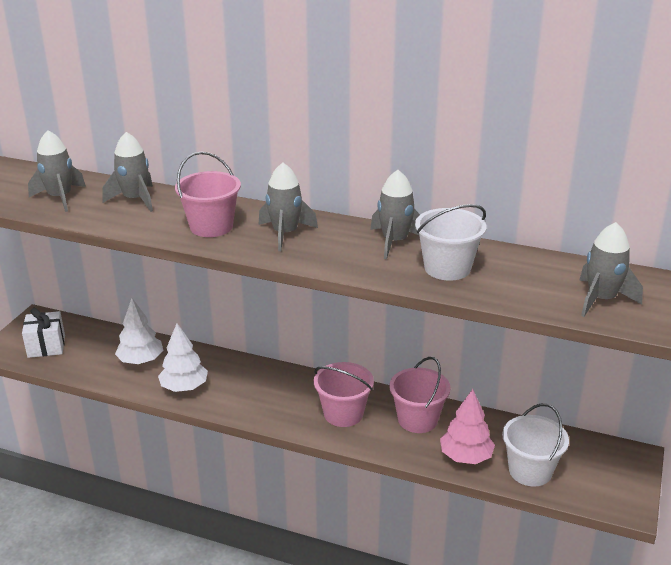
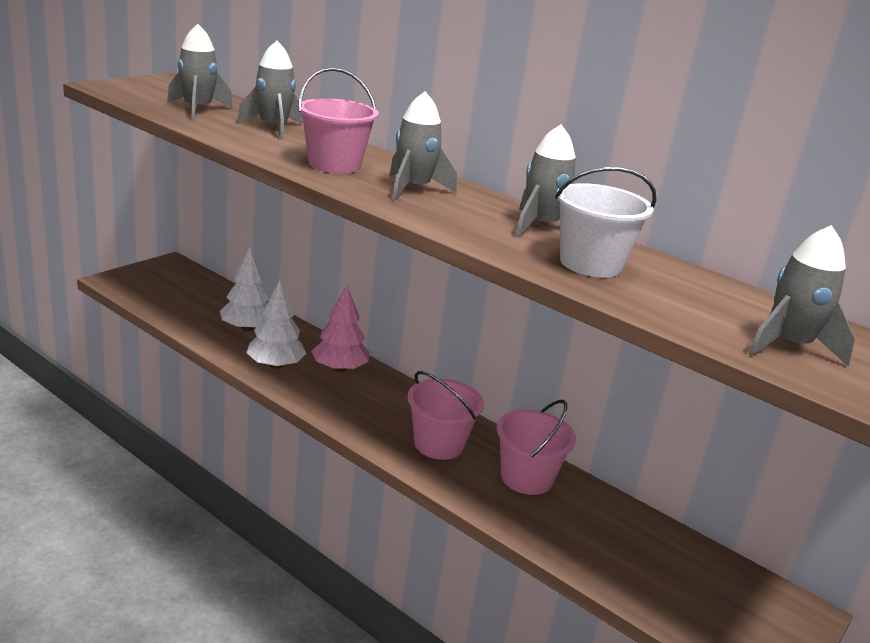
camera: 15 degrees right, 5 degrees down
(46, 346) = (161, 289): white gift -> none
(465, 456) = (566, 537): pink tree -> pink tree (339, 368)
(530, 471) = (645, 581): white bucket -> none

